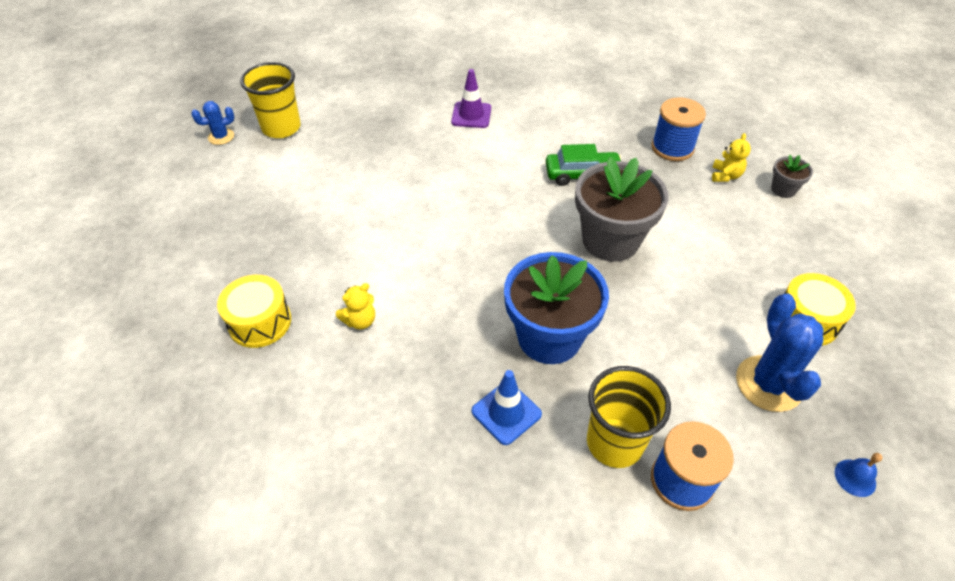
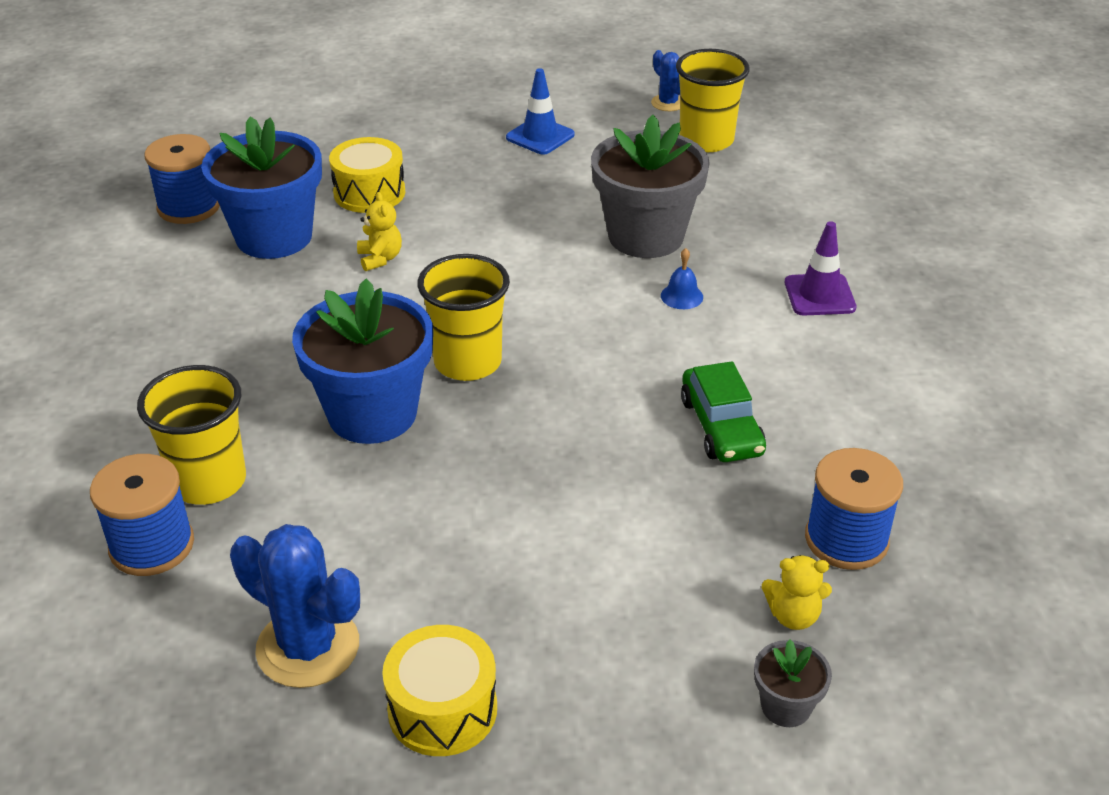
camera: 80 degrees right, 10 degrees down
(218, 466) = (189, 207): none -> blue spool
(299, 394) = (274, 237): none -> blue flower pot
(360, 321) = (380, 258): yellow teddy bear -> yellow teddy bear turned 150 degrees counterclockwise
(502, 280) = (468, 362): none -> yellow cup
(506, 413) = (252, 386): blue traffic cone -> blue traffic cone (540, 136)
(610, 240) = (574, 465): grey flower pot -> grey flower pot (645, 236)
(768, 383) = (308, 647): blue cactus -> blue cactus turned 45 degrees clockwise
(855, 477) = (144, 738): blue bell -> blue bell (682, 296)

